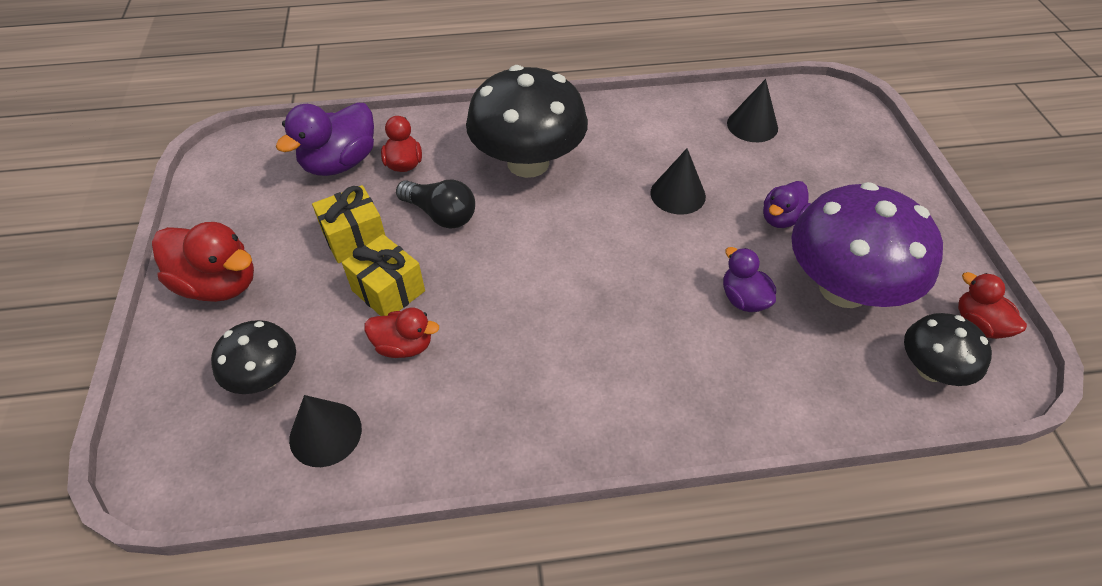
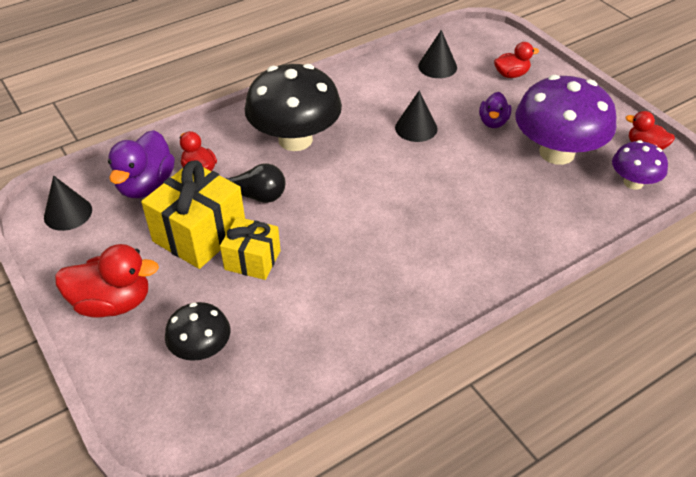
camera: 25 degrees left, 5 degrees down
(325, 433) = (275, 367): black cone -> black cone (68, 213)
(355, 238) = (199, 234): yellow gift -> yellow gift, size x1.62
(404, 346) = (291, 291): red duck -> red duck (511, 74)
(743, 299) = (500, 180): purple duck -> none
(930, 369) = (633, 182): black mushroom -> purple mushroom

